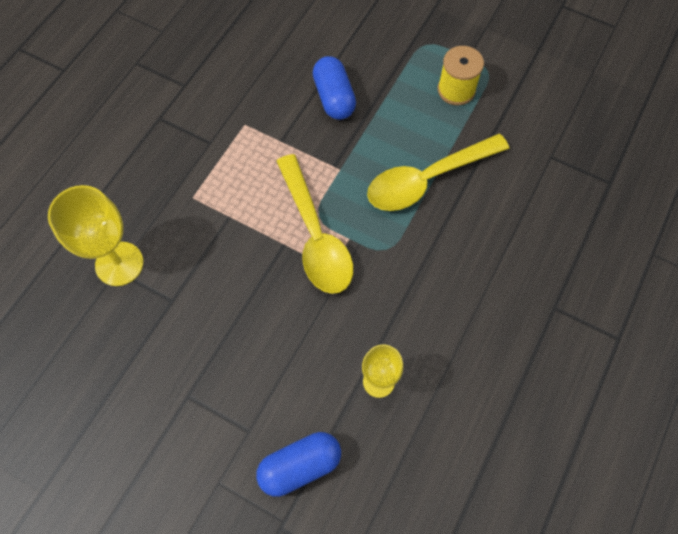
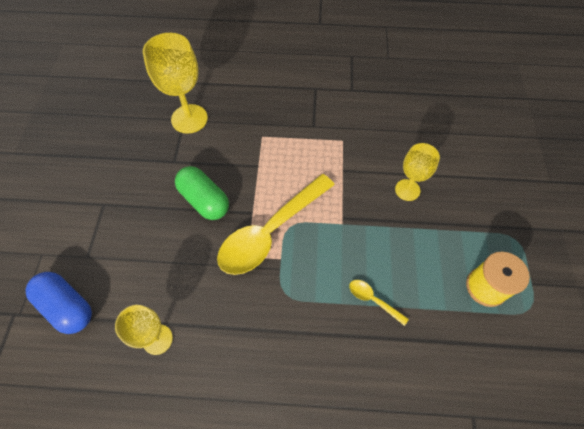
camera: 65 degrees right, 5 degrees down
(243, 285) = (204, 200): none -> green capsule
(334, 98) = (407, 190): blue capsule -> yellow goblet
(427, 179) = (373, 300): yellow spoon -> yellow spoon, size x0.41

